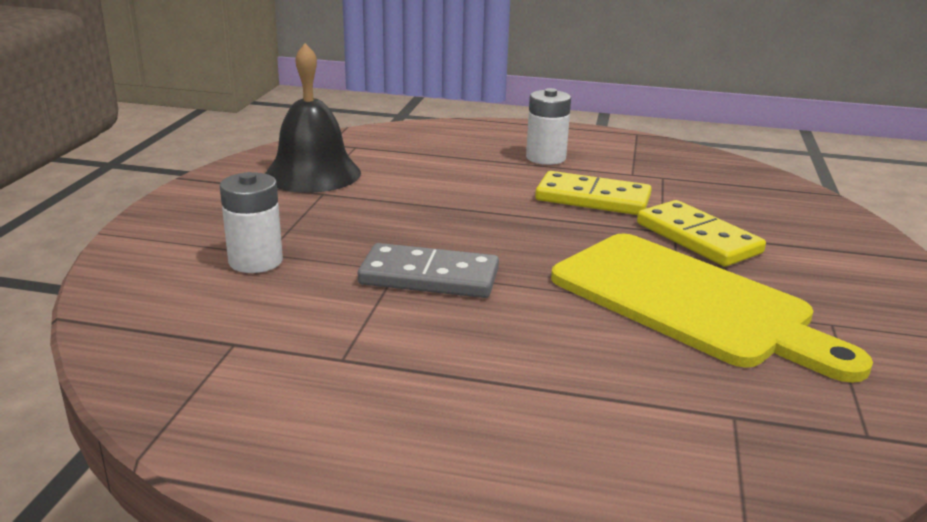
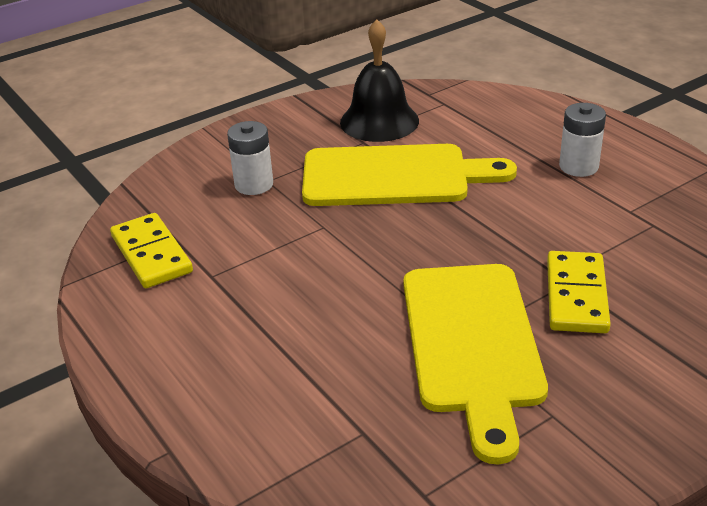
camera: 45 degrees right, 10 degrees up
(401, 209) = (394, 176): none -> yellow cutting board
(429, 277) = (333, 241): grey domino -> none
(592, 199) = (551, 223): yellow domino -> yellow domino (151, 254)

